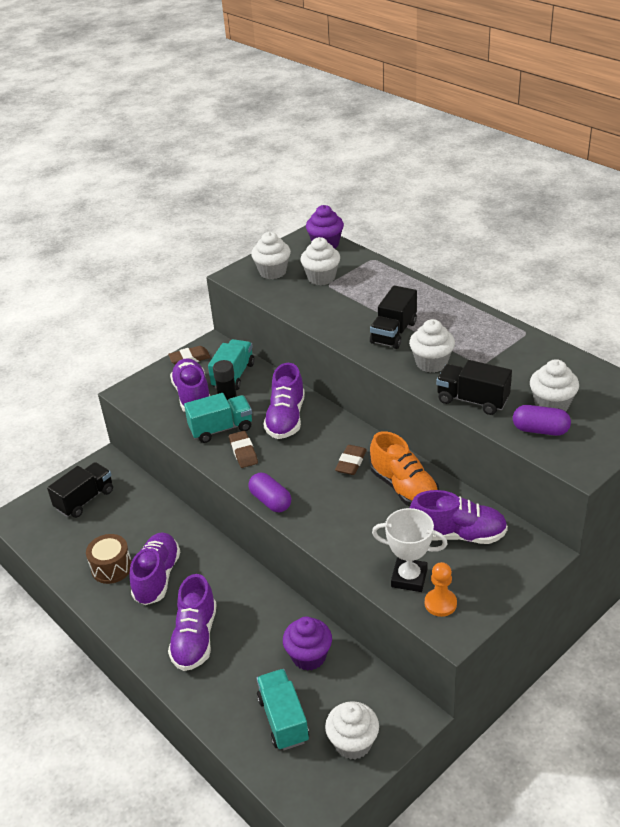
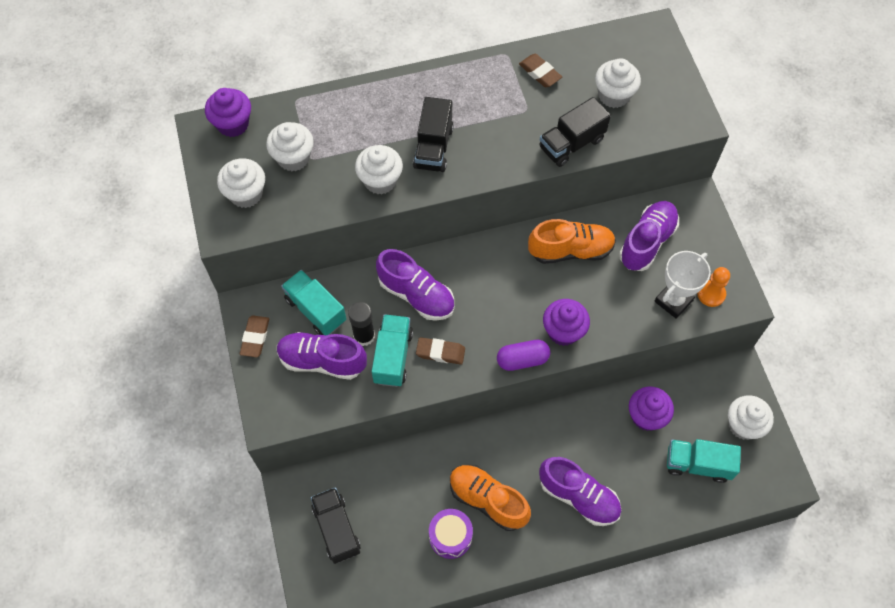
camera: 65 degrees left, 25 degrees up
(111, 568) = (450, 537): brown drum -> purple drum
(157, 577) = (487, 500): purple shoe -> orange shoe
(317, 515) = (563, 331): none -> purple cupcake
(351, 463) = (513, 273): brown eraser -> brown eraser (540, 73)
(393, 333) = (433, 147): black truck -> black truck turned 45 degrees clockwise
(431, 363) = (500, 144): white cupcake -> white cupcake (380, 181)
(540, 430) = (639, 121): purple capsule -> none

